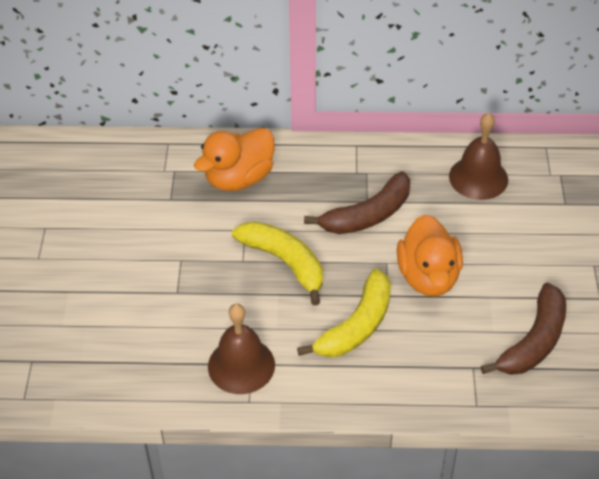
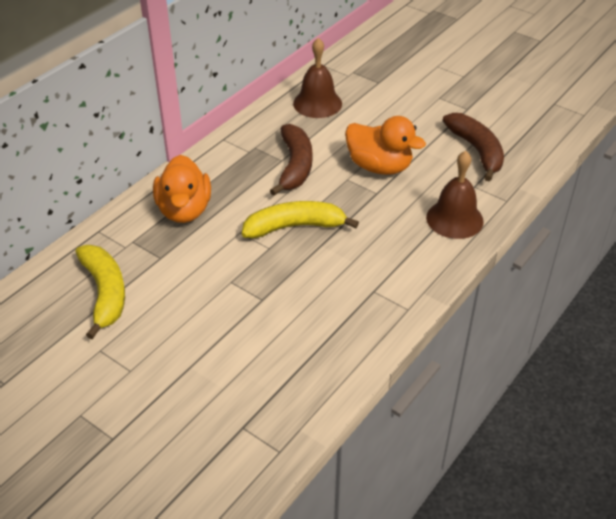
camera: 55 degrees left, 5 degrees down
(241, 365) = (370, 297): brown bell -> brown bell (454, 219)
(356, 326) = (390, 220): yellow banana -> yellow banana (105, 293)

